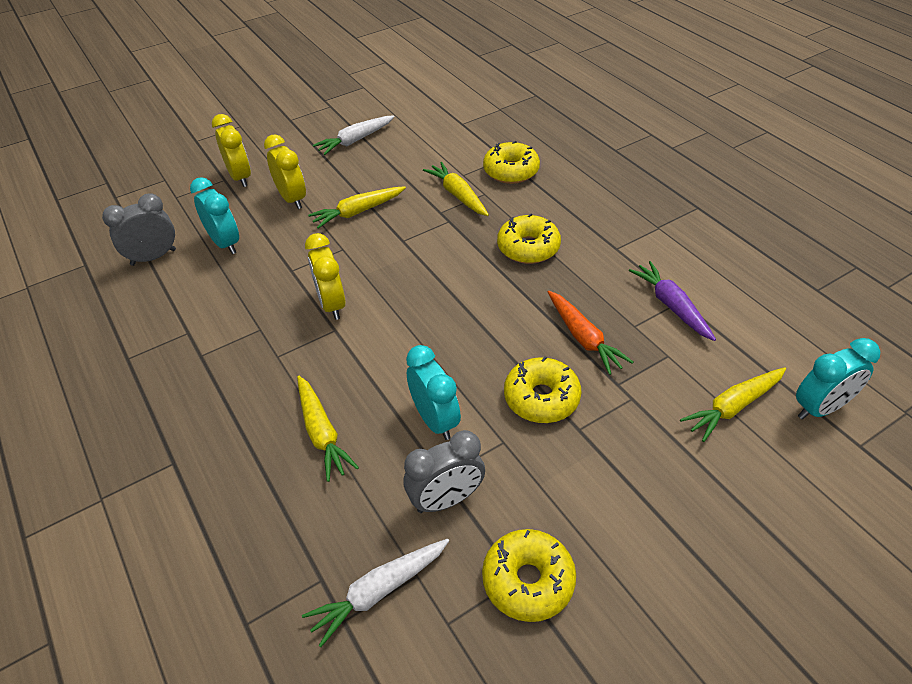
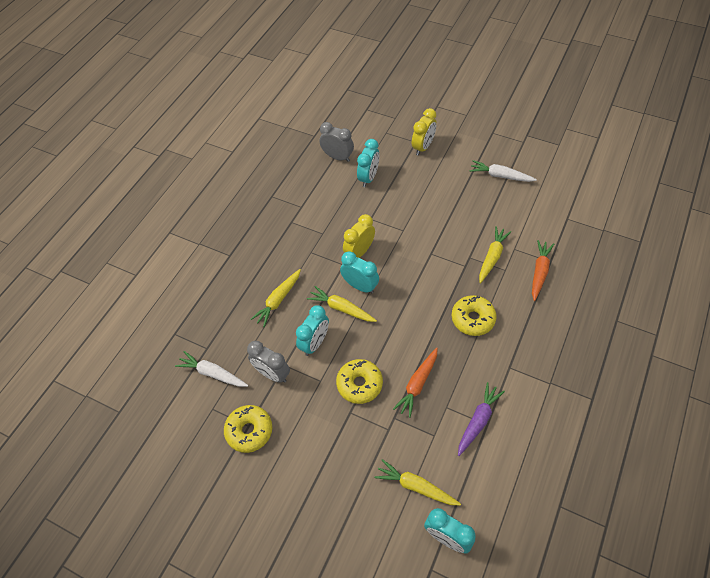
camera: 60 degrees right, 10 degrees up
(292, 199) = (424, 182): yellow clock -> none
(358, 212) = (437, 218): yellow carrot -> yellow carrot (341, 308)
(386, 328) = (360, 286): none -> turquoise clock
(511, 171) = (539, 272): yellow donut -> orange carrot

